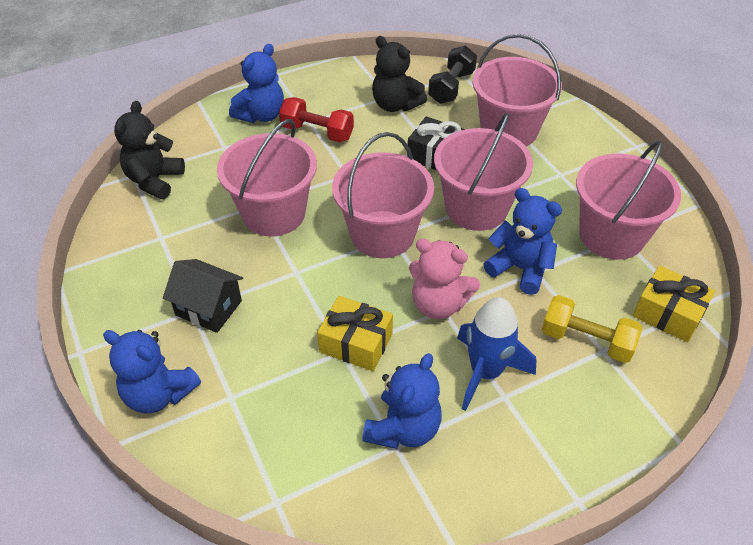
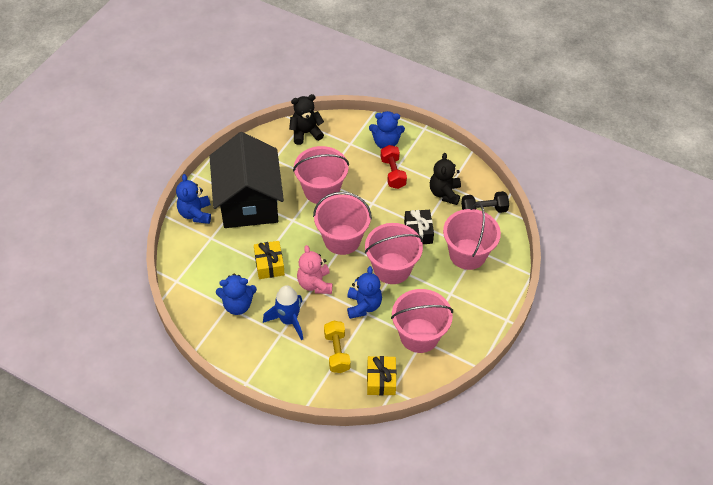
camera: 55 degrees right, 5 degrees up
(208, 308) = (248, 202): black house -> black house, size x2.31

